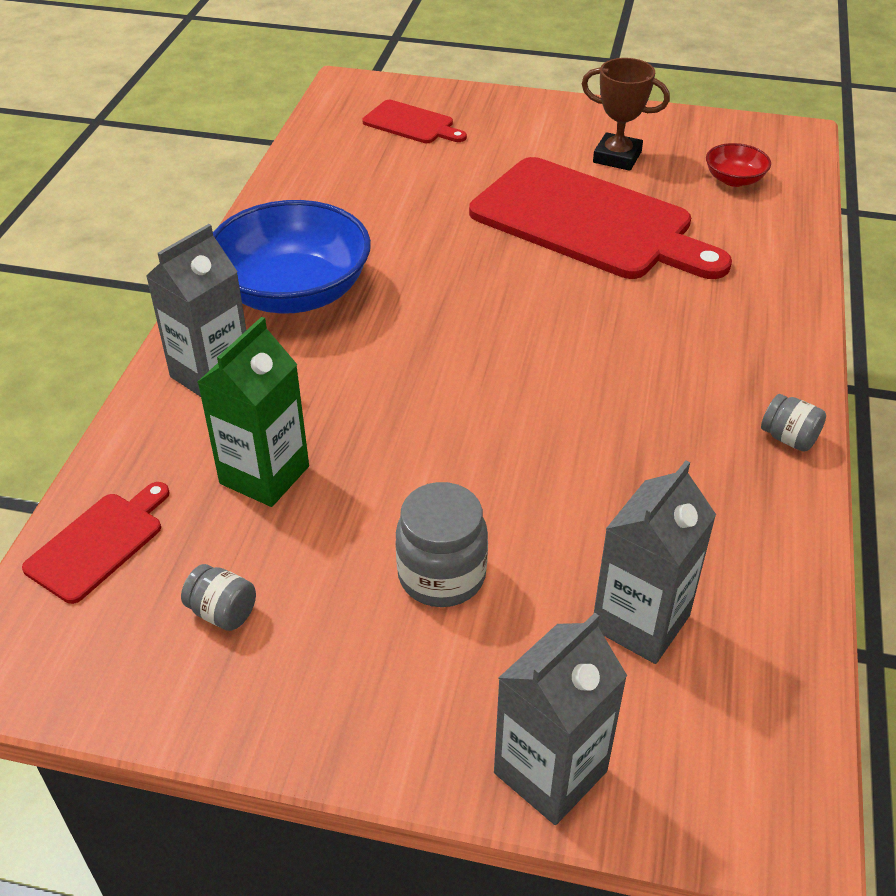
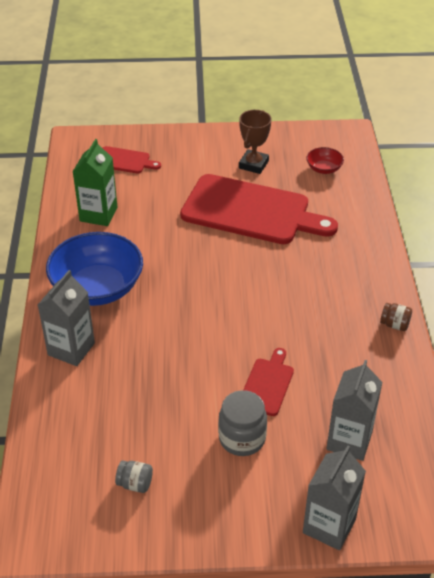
camera: 15 degrees left, 0 degrees up
(99, 543) = (51, 461): red cutting board -> red cutting board (267, 384)
(264, 475) = (126, 402): green carton -> green carton (98, 214)
(617, 157) = (253, 164): brown trophy -> brown trophy turned 75 degrees counterclockwise
(788, 438) = (394, 324): grey jar -> brown jar

